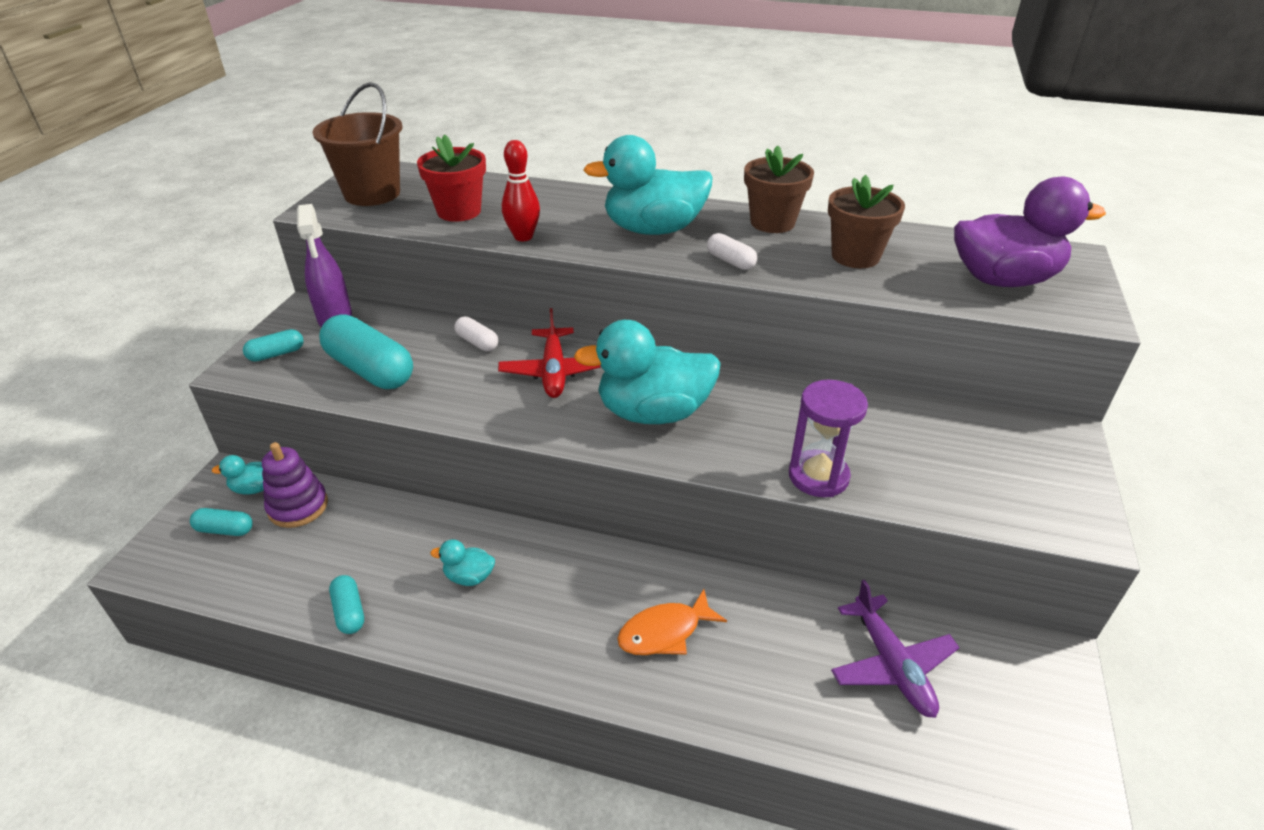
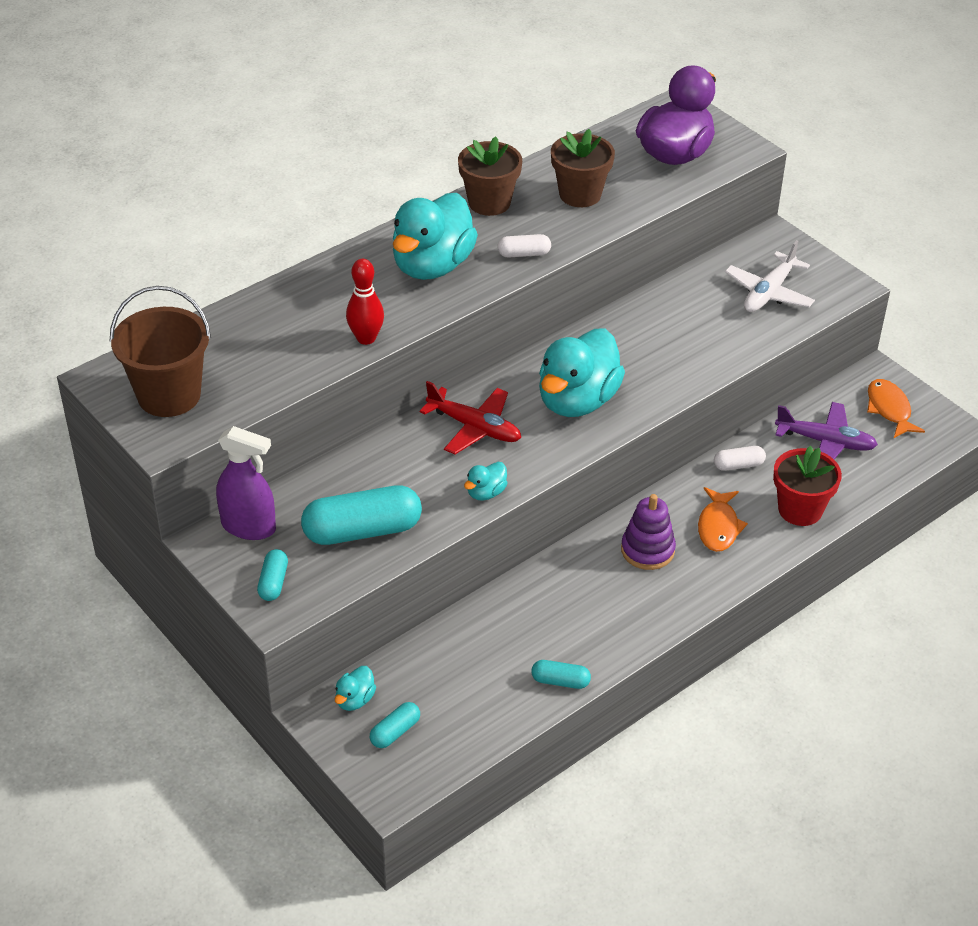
camera: 55 degrees left, 5 degrees up
(298, 506) = (408, 677): purple stacking toy -> purple stacking toy (647, 550)
(459, 211) = (273, 356): red flower pot -> red flower pot (800, 510)
(469, 577) = (583, 603): turquoise duck -> turquoise duck (486, 493)
(477, 342) = (386, 453): white capsule -> white capsule (738, 465)
(818, 476) = (713, 361): purple hourglass -> none
(977, 469) = (769, 293): none -> white plane
(1018, 702) = (889, 409): none -> orange fish

